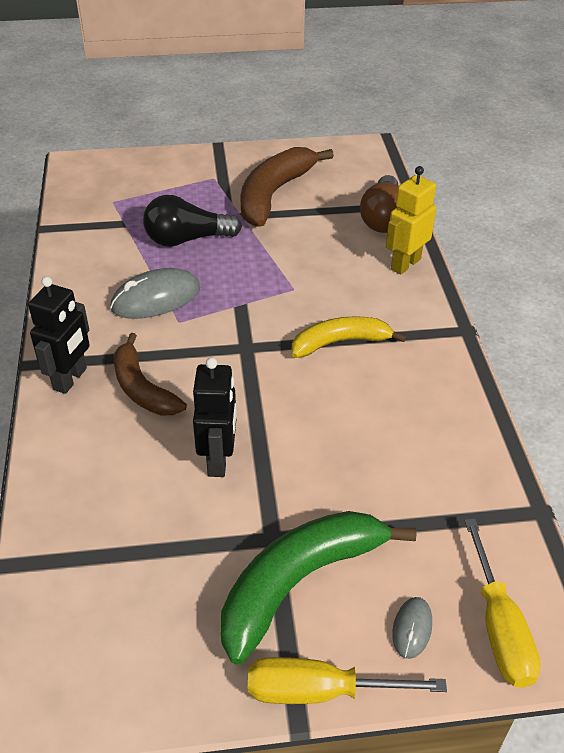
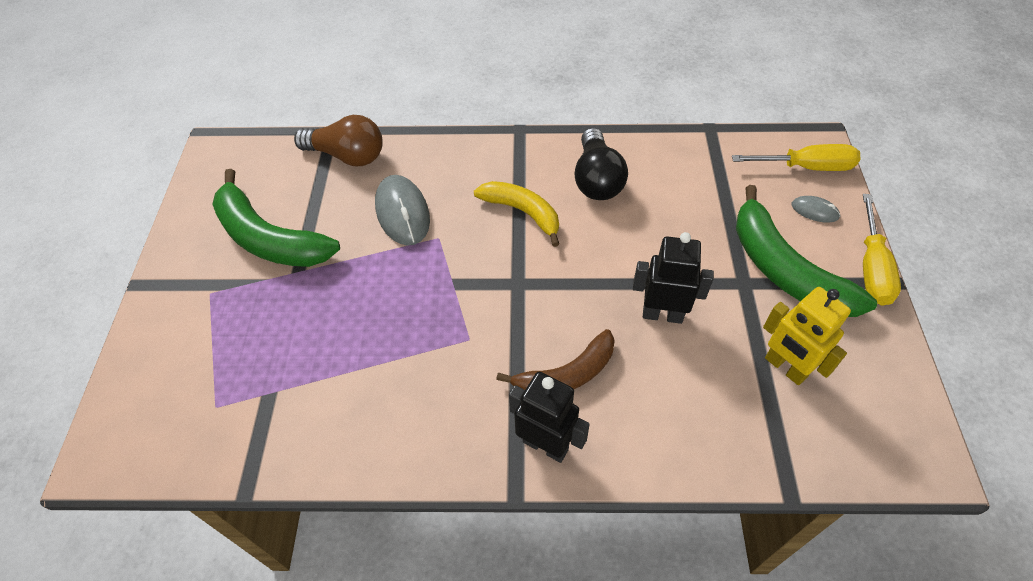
camera: 80 degrees left, 10 degrees up
(156, 298) = (426, 360): grey mouse -> grey mouse (402, 212)
(187, 239) = (326, 326): black light bulb -> black light bulb (597, 179)
(273, 194) = (269, 238): brown banana -> green banana
(340, 342) = (522, 212): yellow banana -> yellow banana turned 135 degrees clockwise
(405, 264) = (422, 151): yellow robot -> yellow robot (785, 368)

